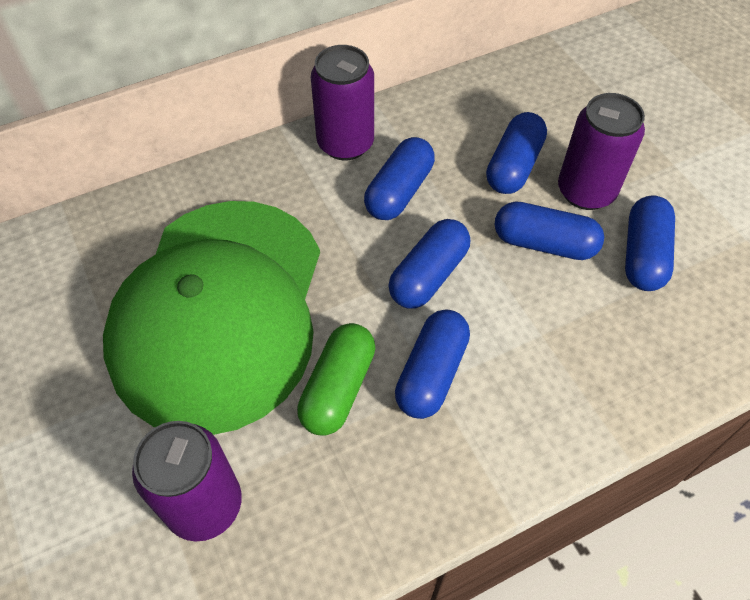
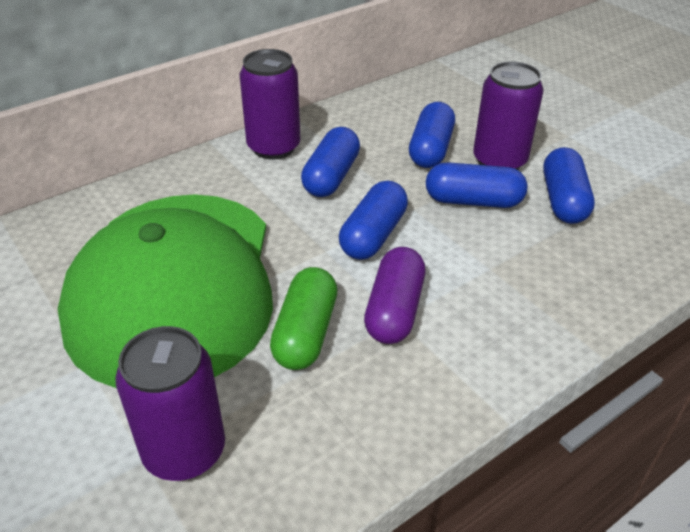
camera: 10 degrees left, 15 degrees down
(431, 373) = (394, 310): blue capsule -> purple capsule

